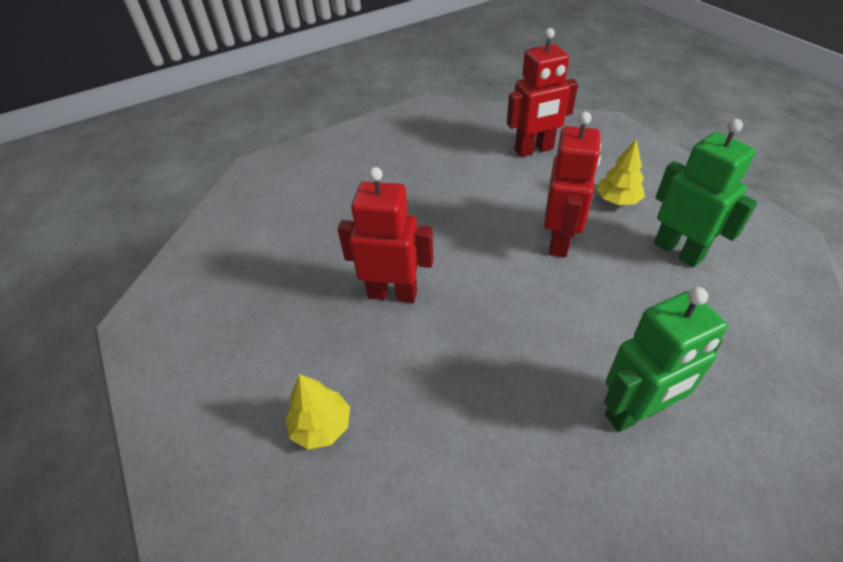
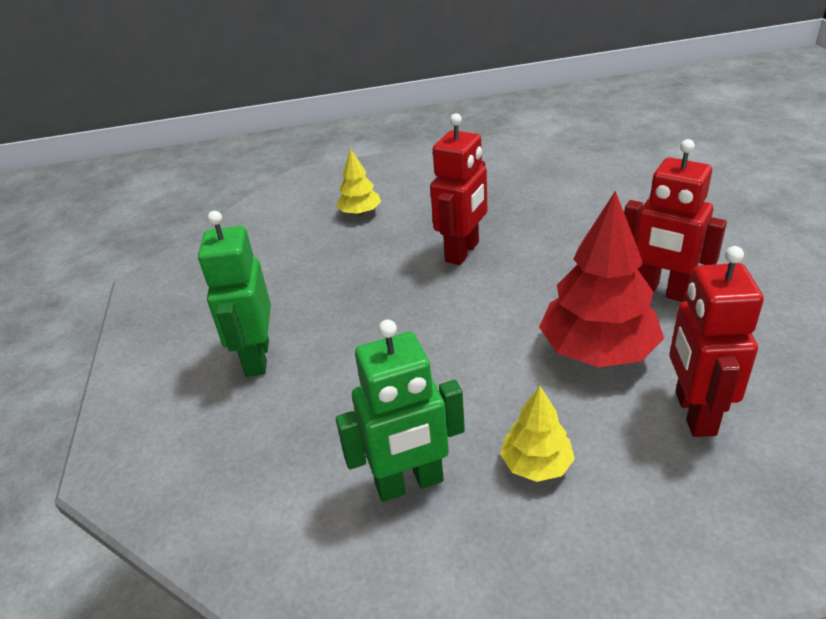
camera: 110 degrees right, 10 degrees down
(498, 191) = (597, 351): none -> red tree
(560, 241) = (480, 378): red robot -> red robot (661, 291)

